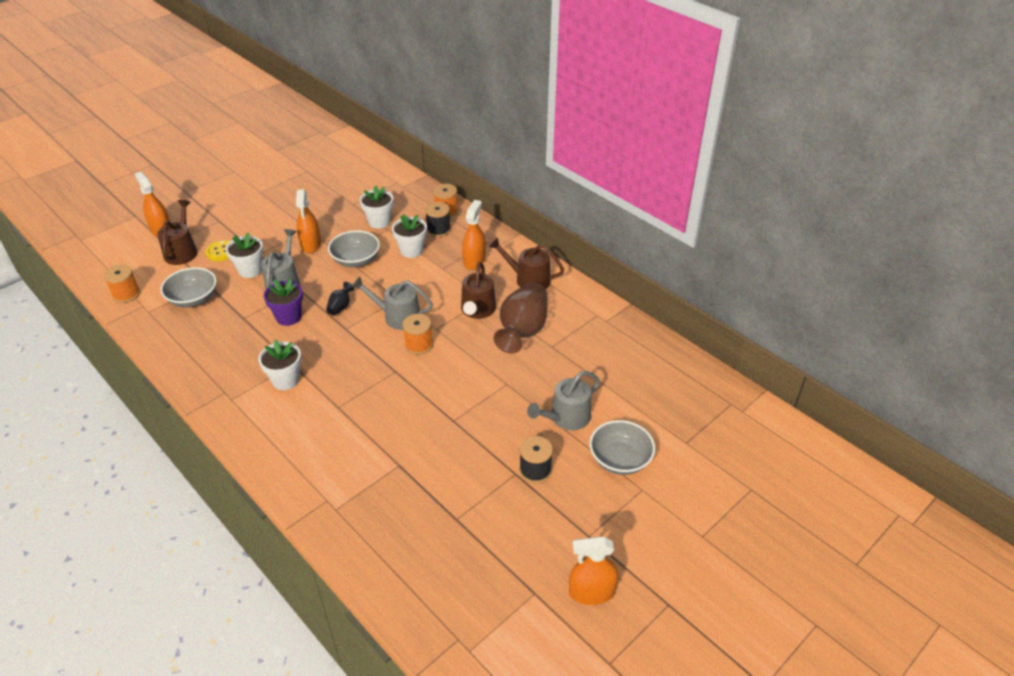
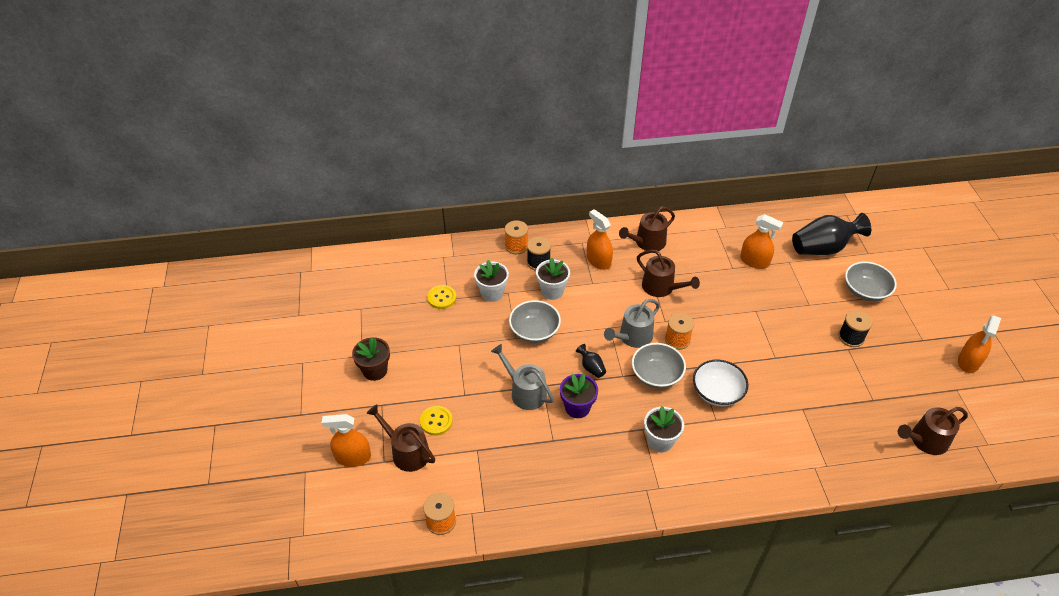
camera: 55 degrees left, 5 degrees up
(193, 299) = (494, 468): grey bowl -> grey bowl (656, 375)
(250, 203) = (375, 370): none -> brown flower pot
(250, 270) = (485, 409): white flower pot -> none
(311, 244) = (484, 352): orange spray bottle -> orange spray bottle (754, 261)
(351, 200) = (441, 298): none -> yellow button
(373, 395) = (717, 392): none -> white bowl
(430, 585) = (925, 440): none -> brown watering can
(523, 330) = (704, 274): brown vase -> none
(566, 418) = (810, 297): grey watering can -> none
(653, 402) = (823, 248): none -> black vase

